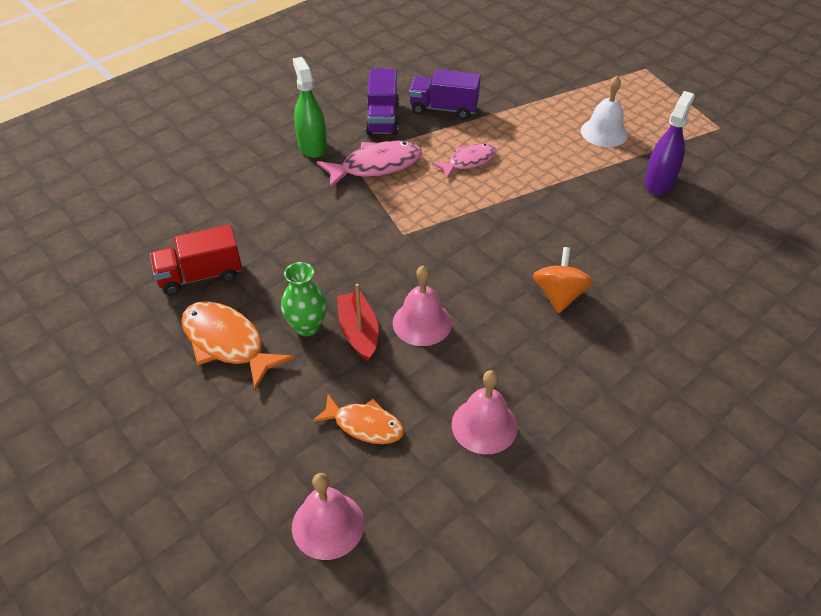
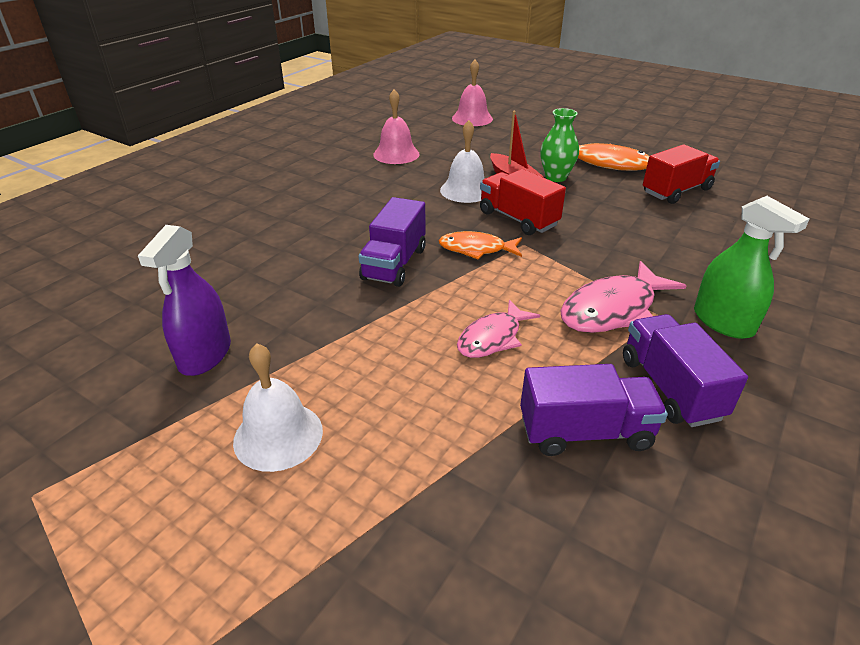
camera: 165 degrees right, 10 degrees down
(364, 425) = (476, 145): orange fish -> orange fish (476, 249)
(390, 266) = (518, 219): none -> red truck
(422, 322) = (465, 190): pink bell -> white bell
(522, 233) = (394, 264): none -> purple truck
(559, 296) = (348, 221): orange spinning top -> none

